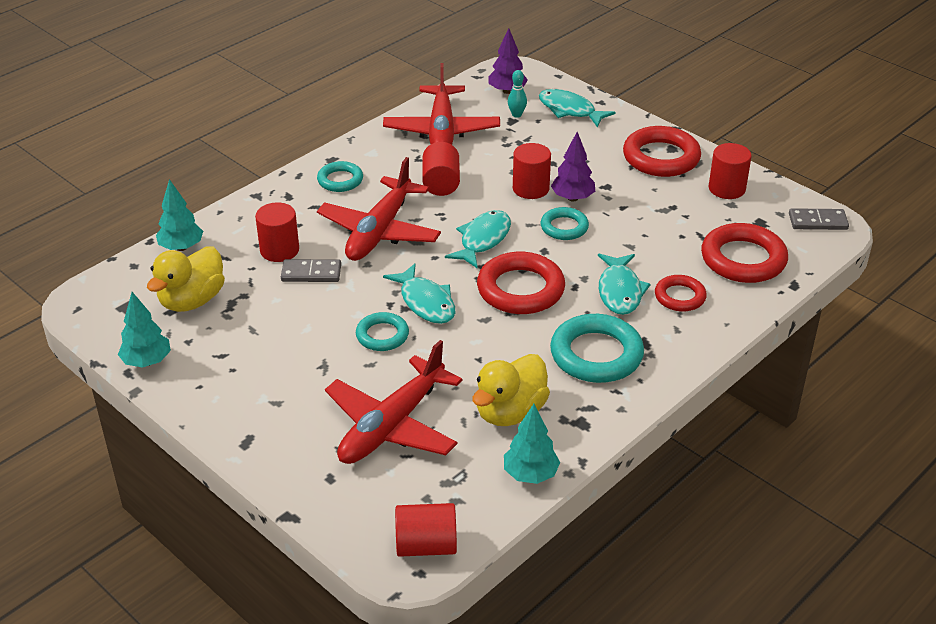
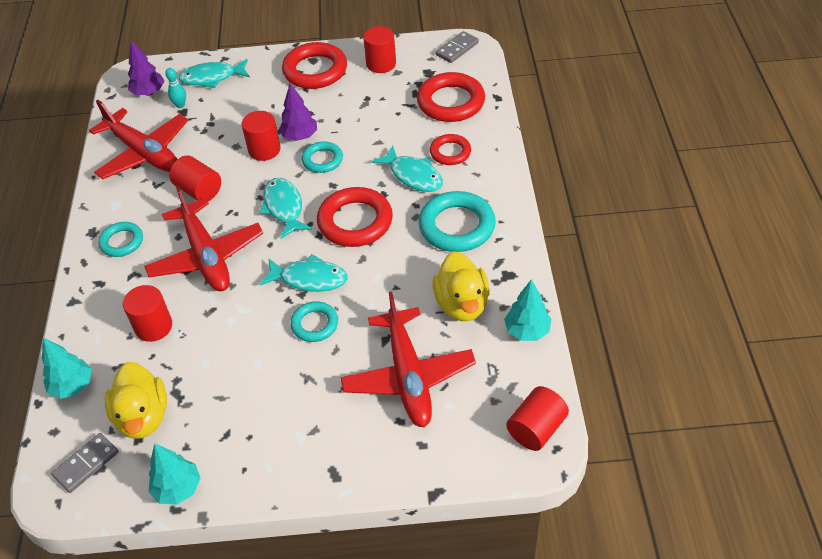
camera: 45 degrees left, 10 degrees up
(311, 273) = (202, 324): grey domino -> grey domino (86, 464)

